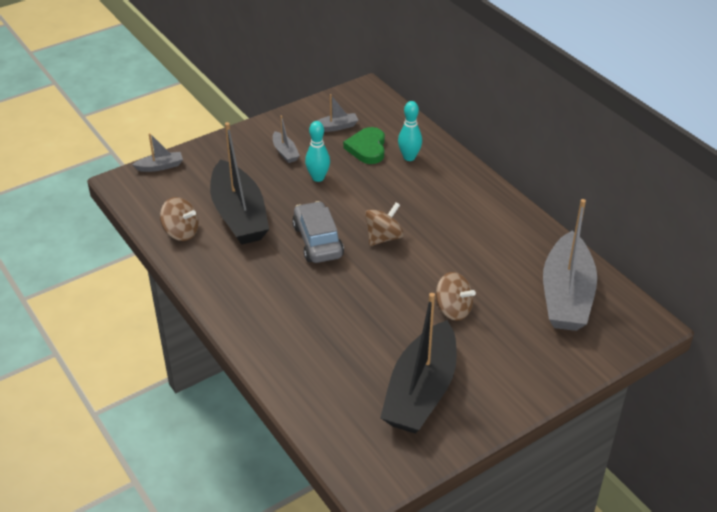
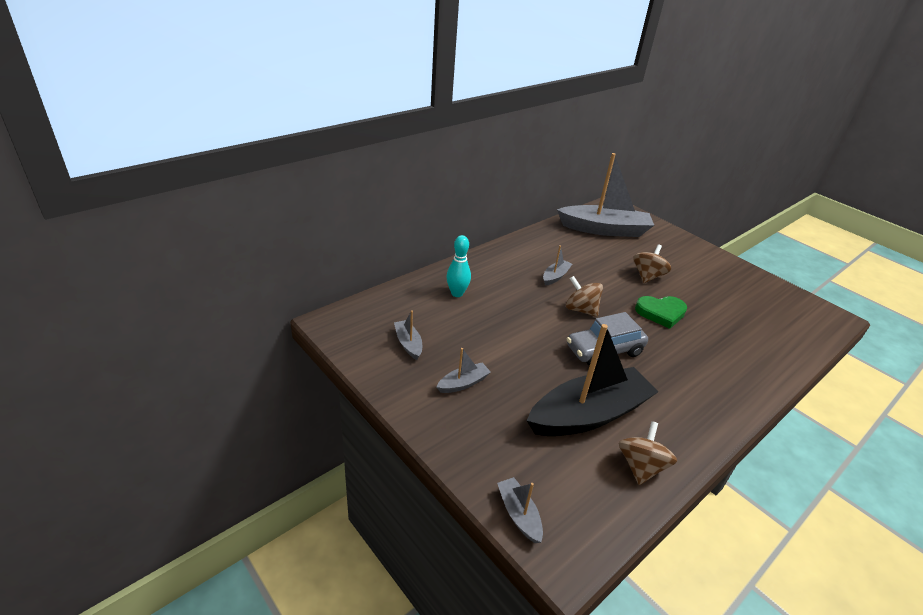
camera: 100 degrees left, 5 degrees down
(318, 178) = (504, 354): turquoise bowling pin -> none
(367, 148) = (446, 320): green heart -> green heart (661, 313)
(421, 392) = (738, 293): black boat -> none
(445, 229) = (555, 276): none -> grey boat

